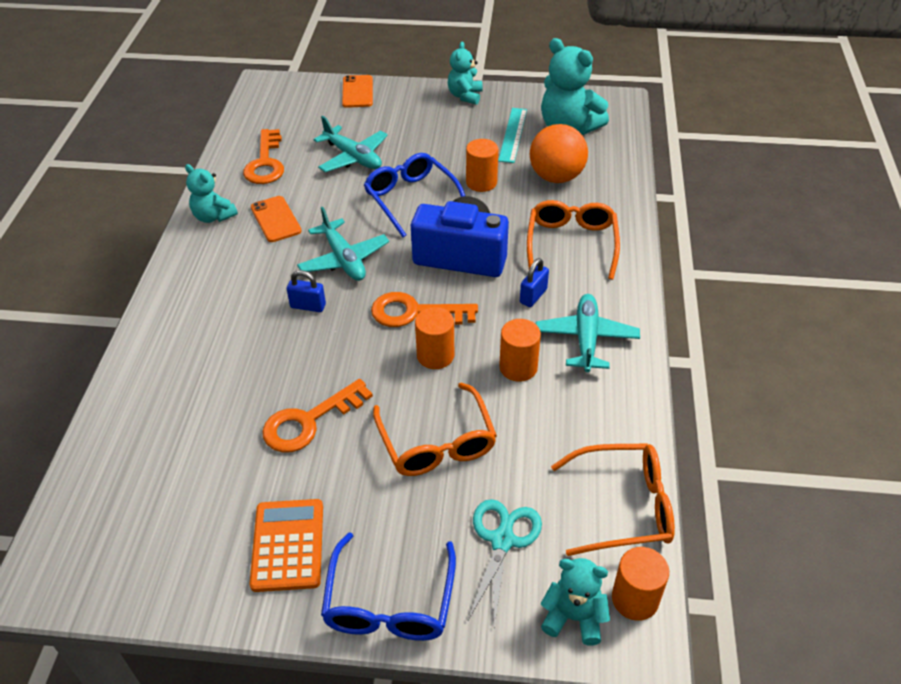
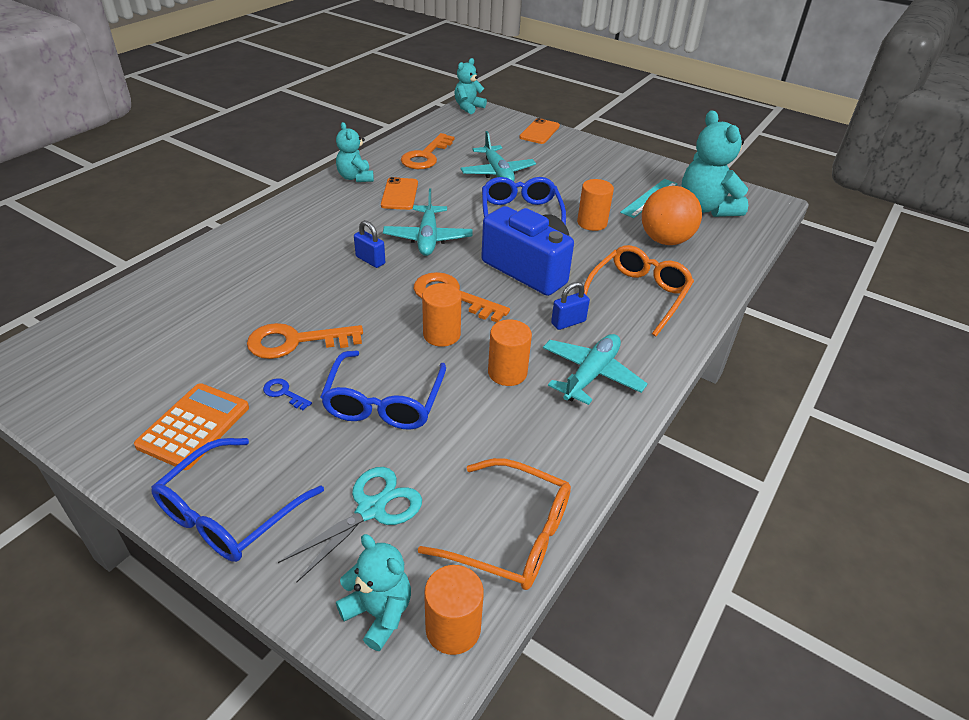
camera: 25 degrees right, 5 degrees down
(342, 476) = (284, 393): none -> blue key
(437, 443) = (384, 402): orange glasses -> blue glasses
(465, 96) = (628, 159): turquoise teddy bear -> turquoise teddy bear (468, 107)

